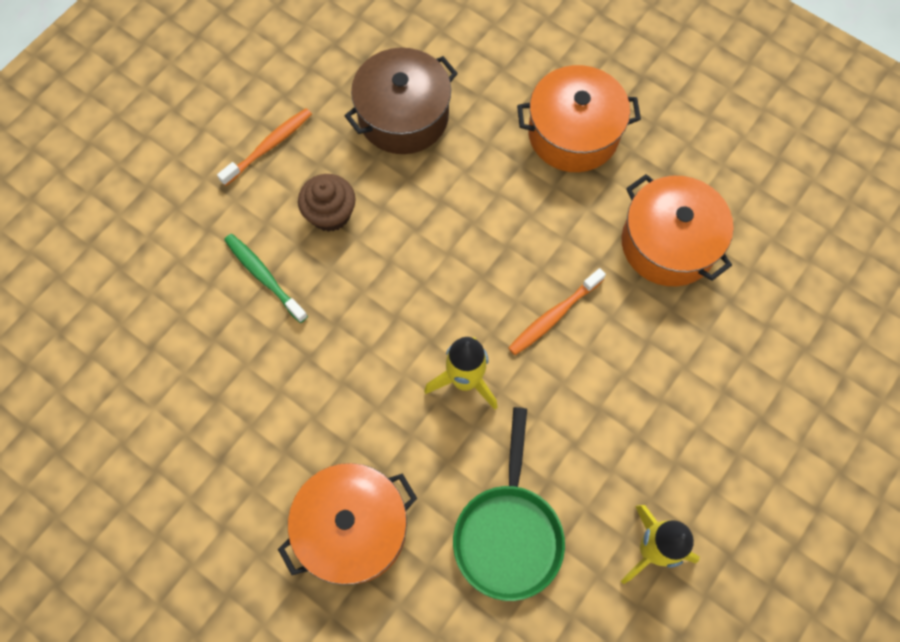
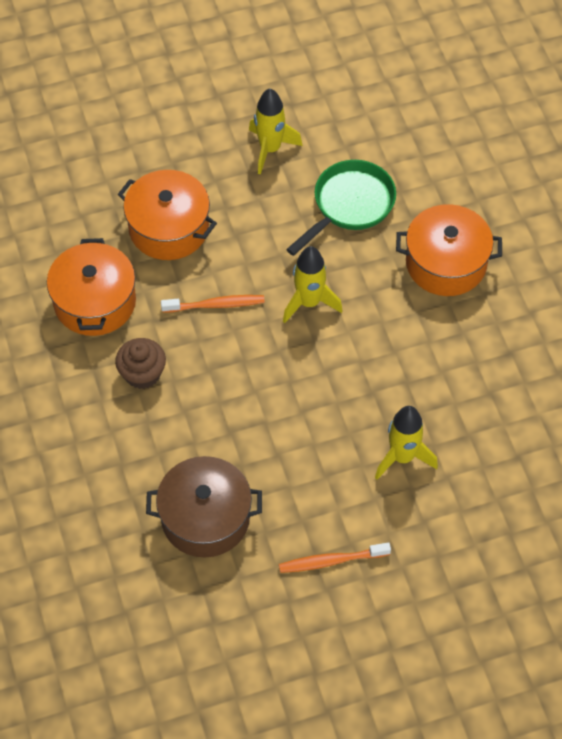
camera: 145 degrees left, 10 degrees down
(264, 277) = (402, 457): green toothbrush -> yellow rocket
(330, 214) = (320, 474): brown cupcake -> brown cupcake (142, 373)
(573, 133) = (87, 419): orange pot -> orange pot (169, 228)

